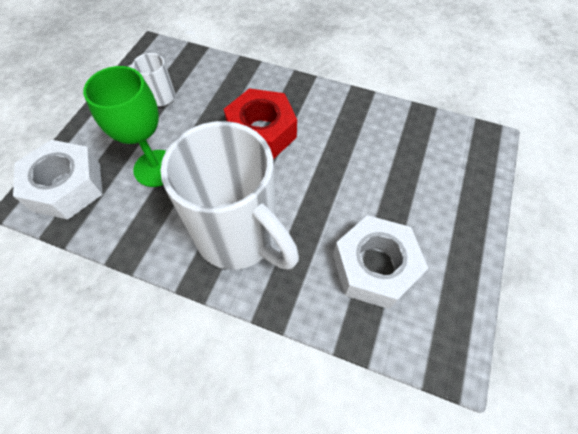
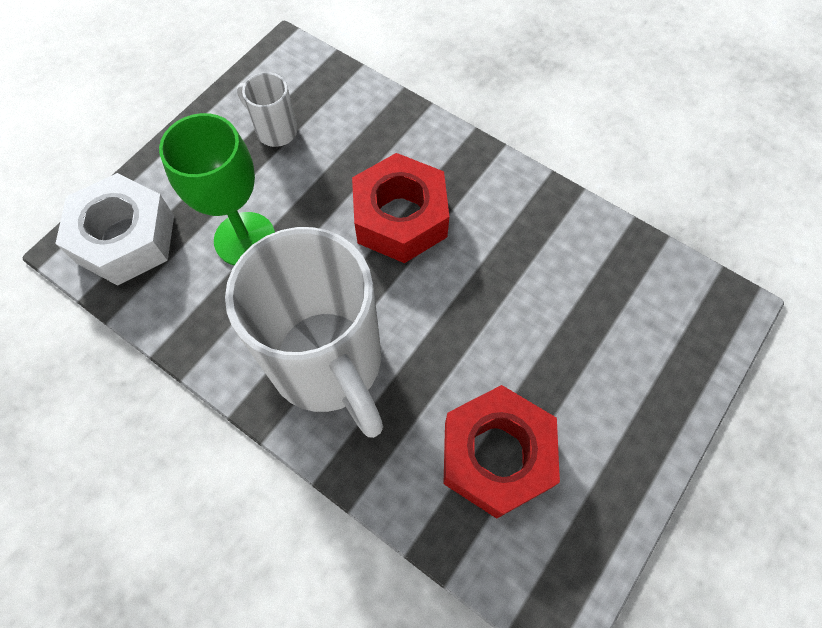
camera: 15 degrees right, 5 degrees up
(374, 267) = (496, 455): white nut -> red nut

